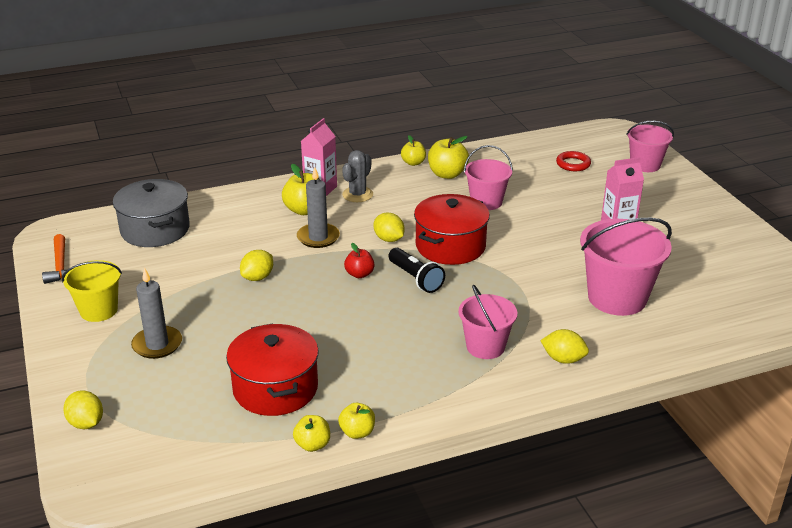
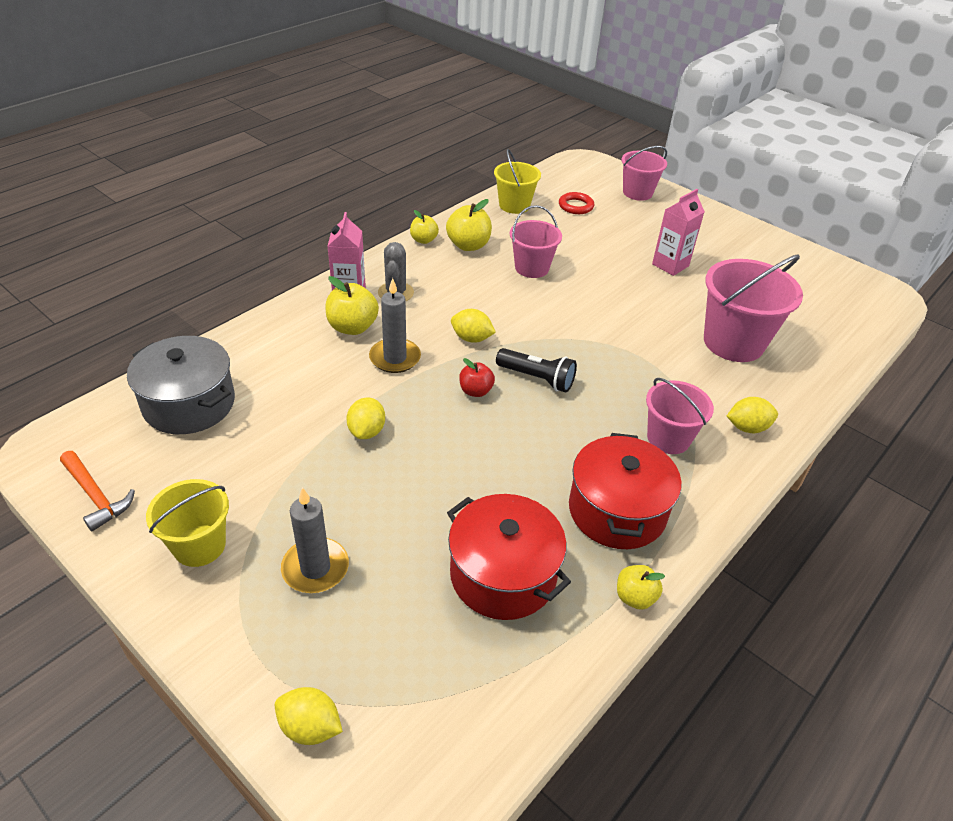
camera: 30 degrees left, 10 degrees up
(312, 445) = (603, 635): yellow apple -> none
(450, 246) = (539, 329): red pot -> red pot (617, 510)
(516, 152) = (514, 205): none -> yellow bucket

